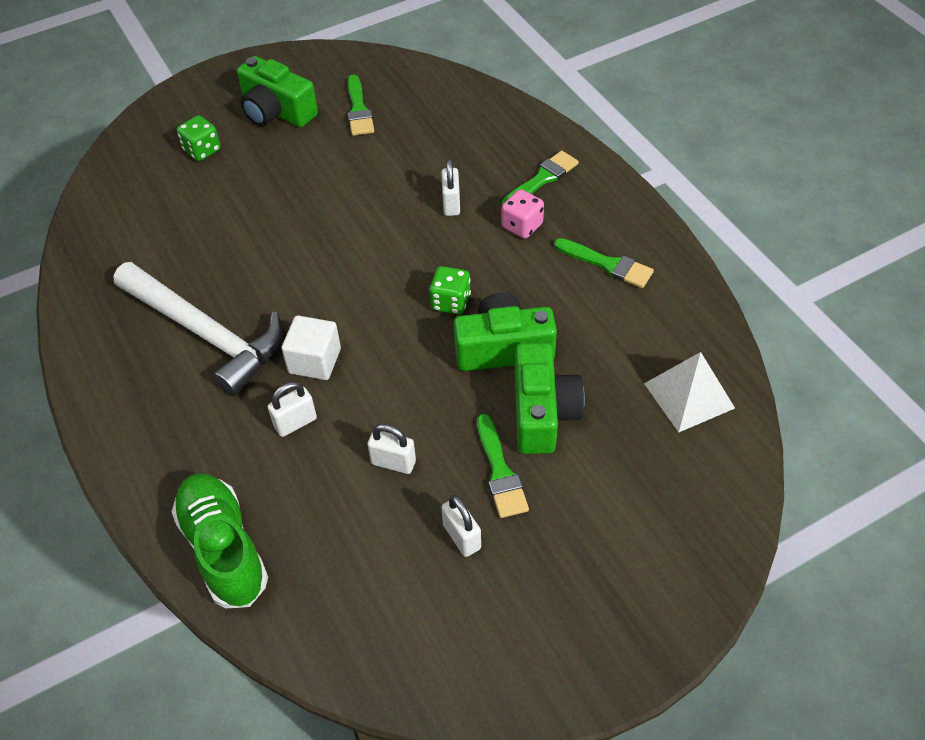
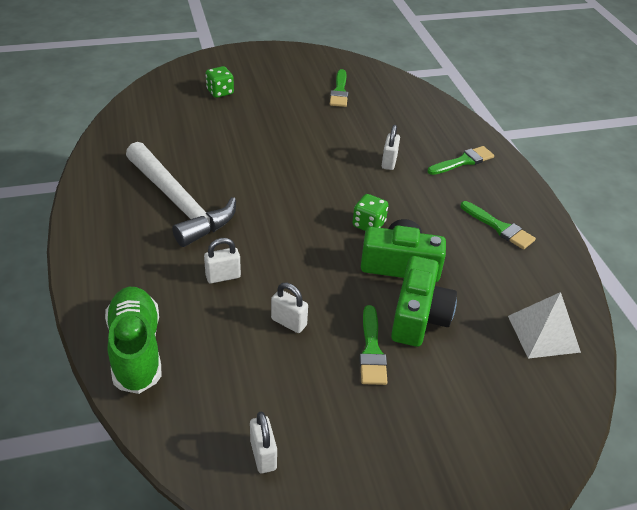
camera: 10 degrees right, 10 degrees down
(276, 111) = (280, 80): green camera -> none
(315, 361) = (252, 239): white cube -> none
(462, 537) = (326, 390): white padlock -> white padlock (263, 455)
(522, 226) = (439, 187): pink dice -> none

